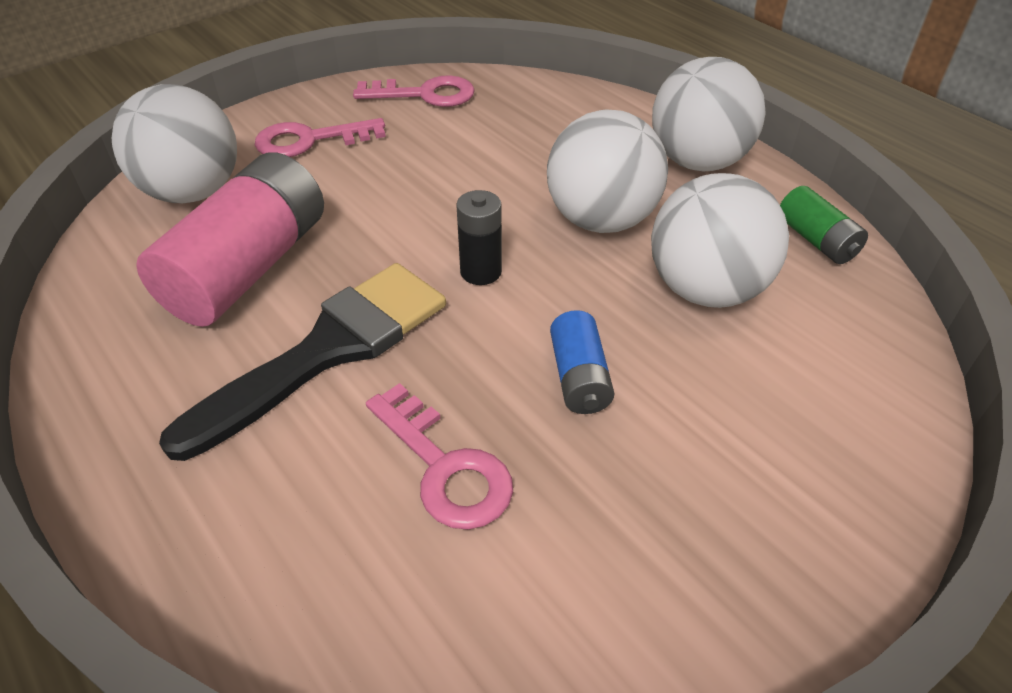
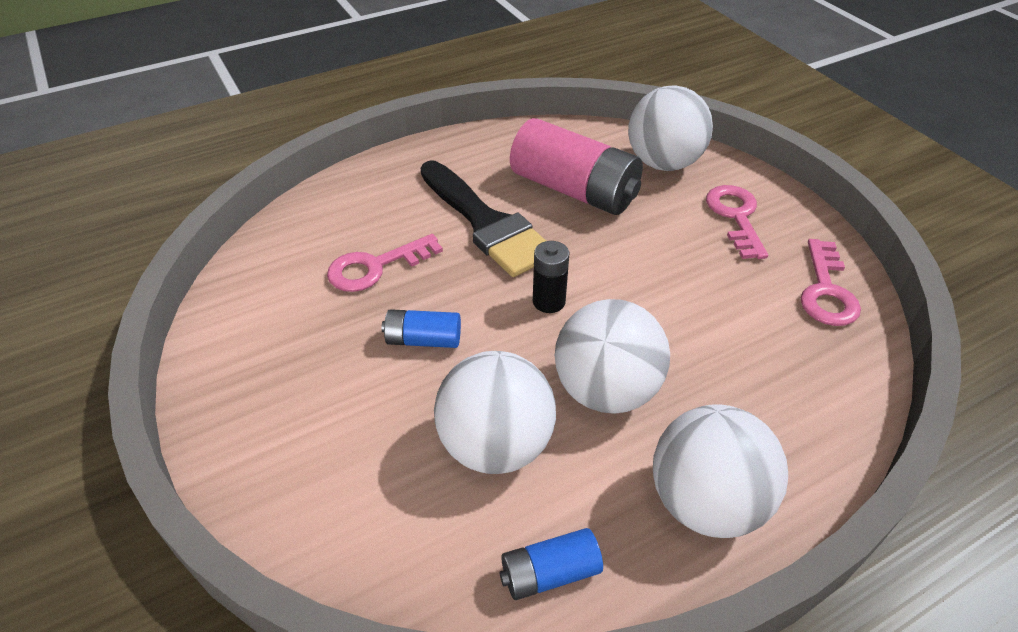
camera: 100 degrees right, 0 degrees up
(816, 240) = (549, 573): green battery -> blue battery

